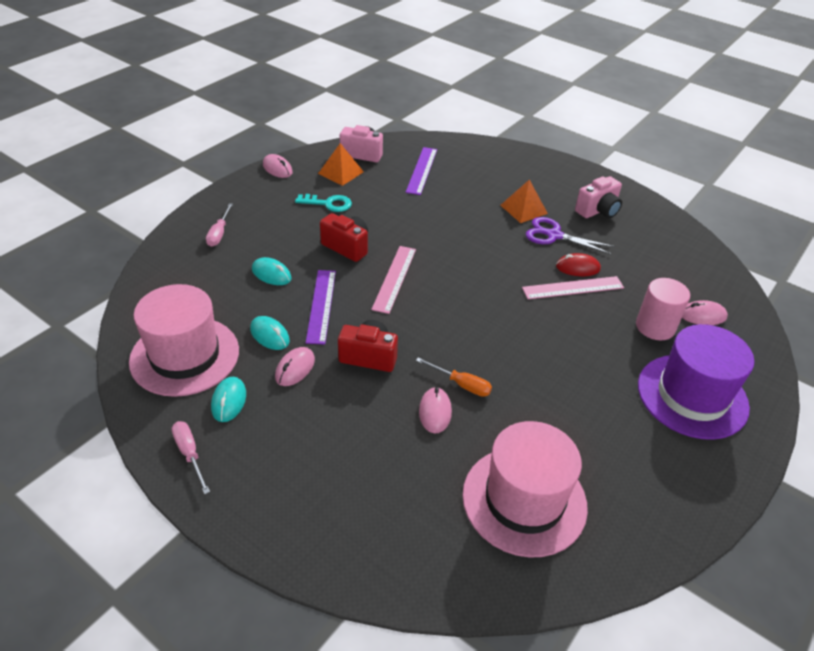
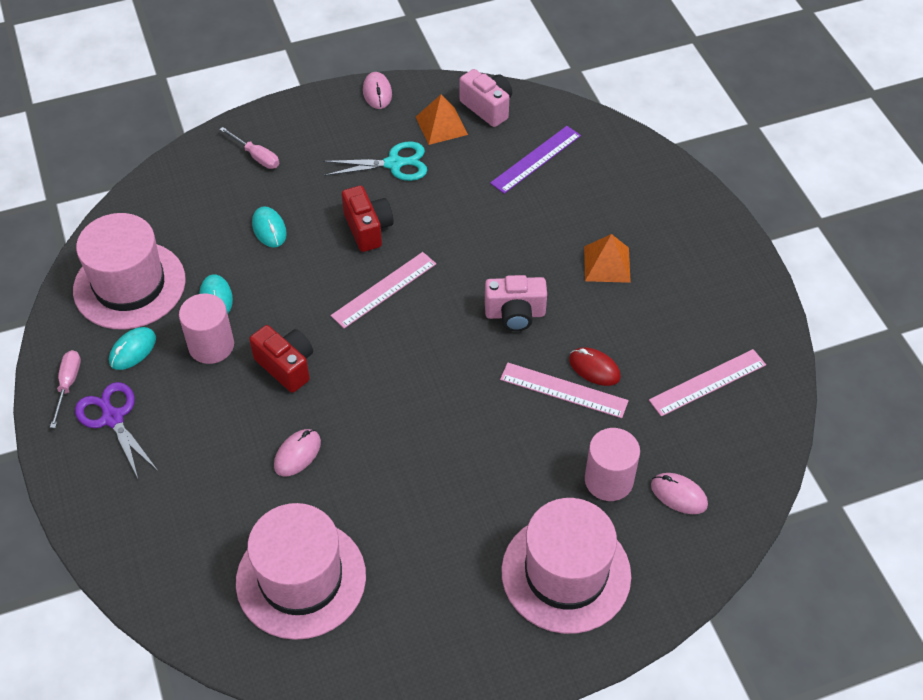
camera: 35 degrees right, 10 degrees up
(219, 233) = (256, 156): pink screwdriver -> pink screwdriver turned 90 degrees counterclockwise
(295, 368) = (211, 345): pink mouse -> pink cylinder
(321, 305) = (287, 288): purple ruler -> none
(328, 204) = (394, 164): turquoise key -> turquoise scissors
(461, 384) = (346, 439): orange screwdriver -> none
(554, 235) = (608, 315): purple scissors -> purple scissors (113, 418)
(598, 211) = (697, 305): pink camera -> pink camera (515, 314)
(649, 248) = (708, 382): none -> pink ruler
(692, 396) = (566, 573): purple hat -> pink hat

